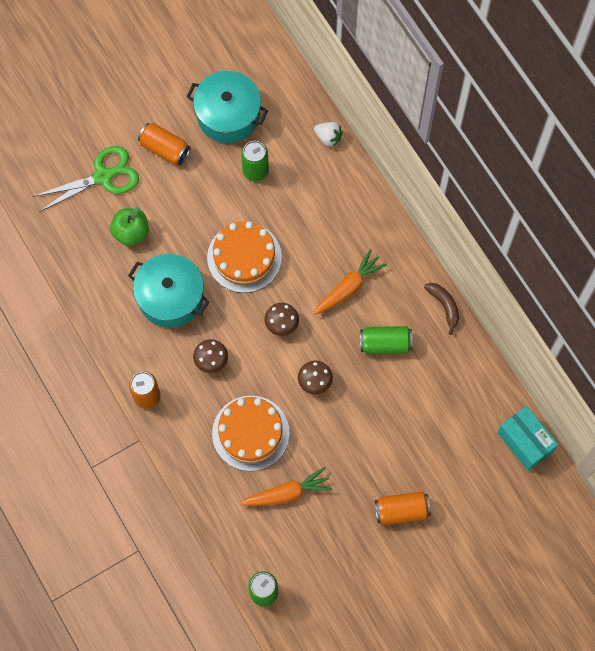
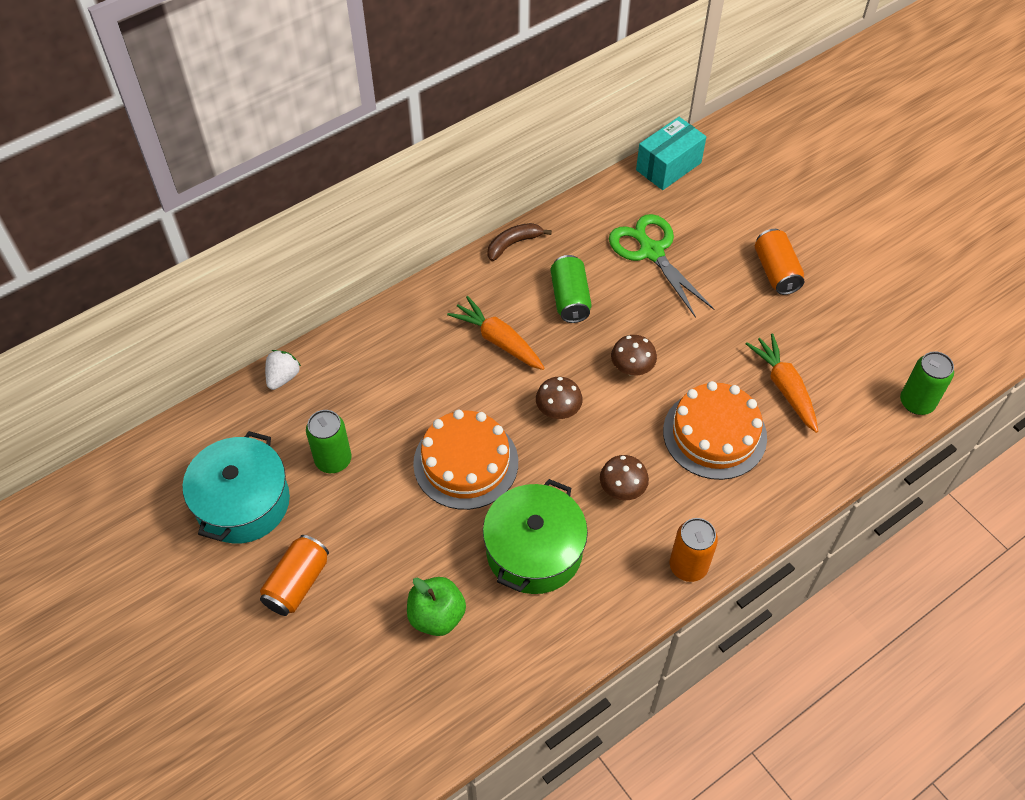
camera: 95 degrees left, 15 degrees down
(103, 176) = (344, 668): green scissors -> green scissors (651, 251)
(170, 297) = (534, 551): turquoise pot -> green pot

